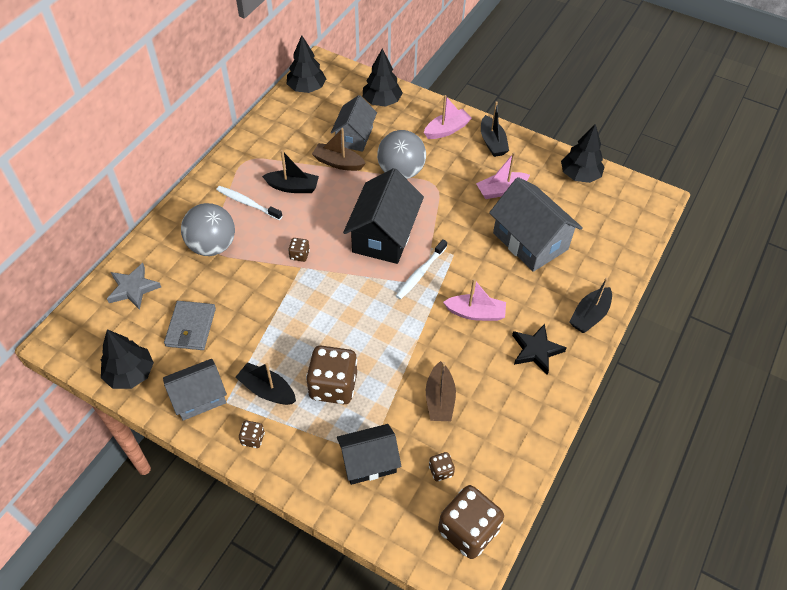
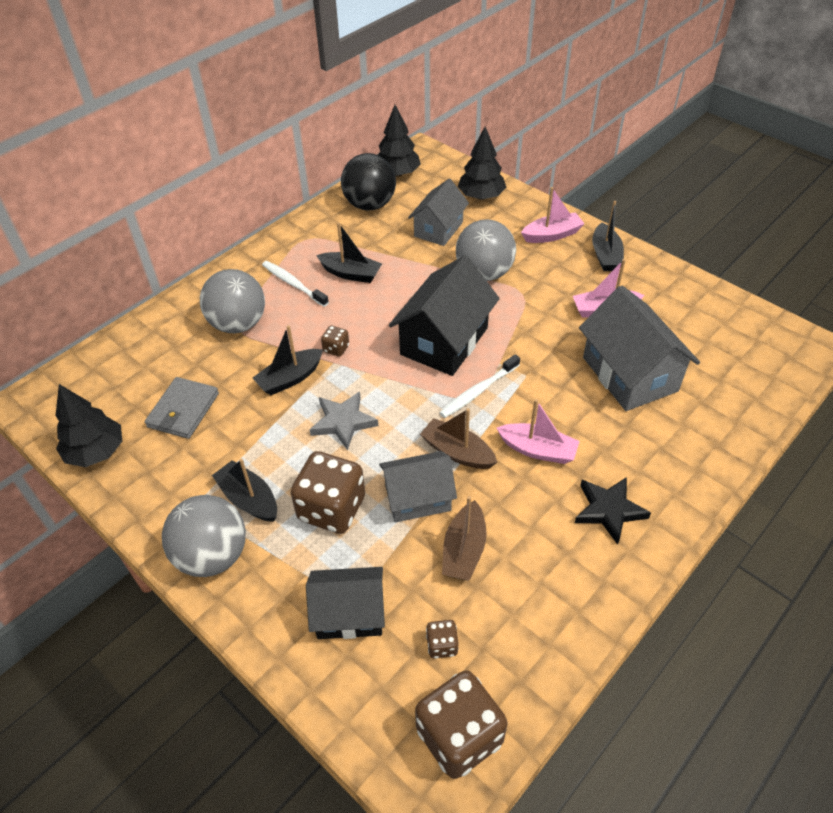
camera: 15 degrees right, 5 degrees down
(133, 288) = (134, 357): grey star -> grey star (343, 422)
(199, 397) = (165, 493): grey house -> grey house (418, 498)
(253, 438) = (212, 555): brown dice -> grey ball
(291, 121) = (370, 205): none -> black ball
(338, 163) = (411, 254): brown boat -> brown boat (457, 452)
(579, 175) = (711, 306): black tree -> none
(589, 315) = (692, 478): black boat -> black boat (290, 378)

